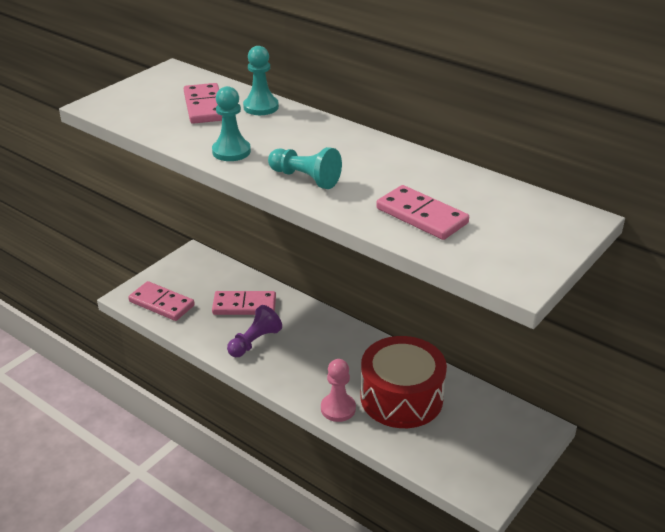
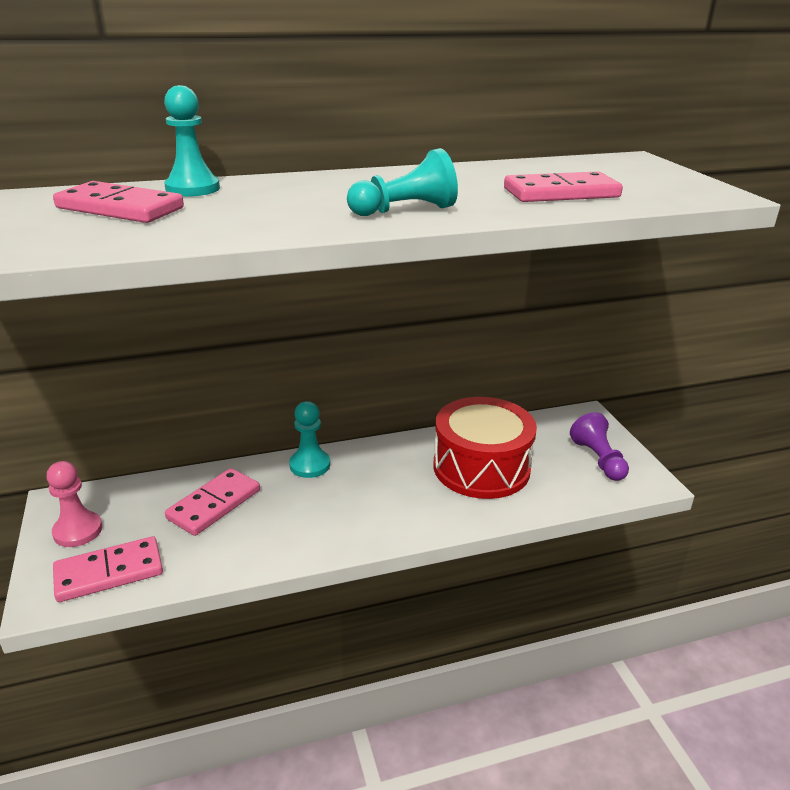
camera: 55 degrees left, 5 degrees down
(231, 151) = (269, 223): turquoise pawn -> turquoise pawn (310, 465)
(254, 342) = (286, 525): purple pawn -> purple pawn (598, 459)
(338, 409) = (458, 514): pink pawn -> pink pawn (78, 531)

